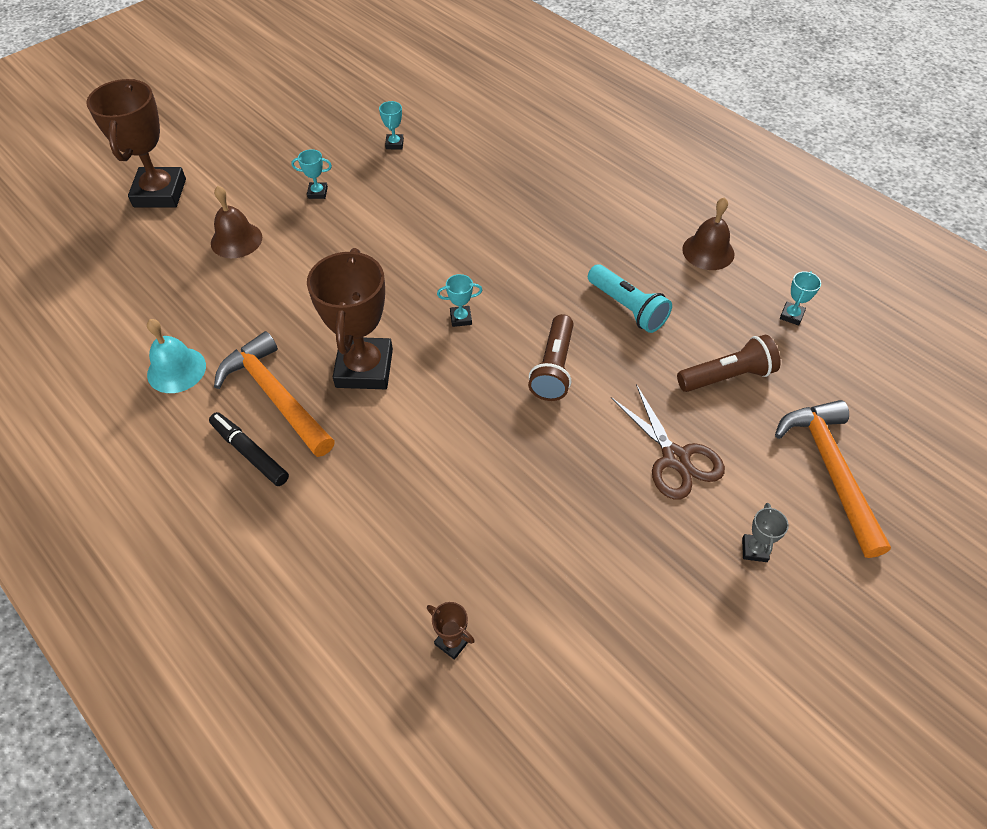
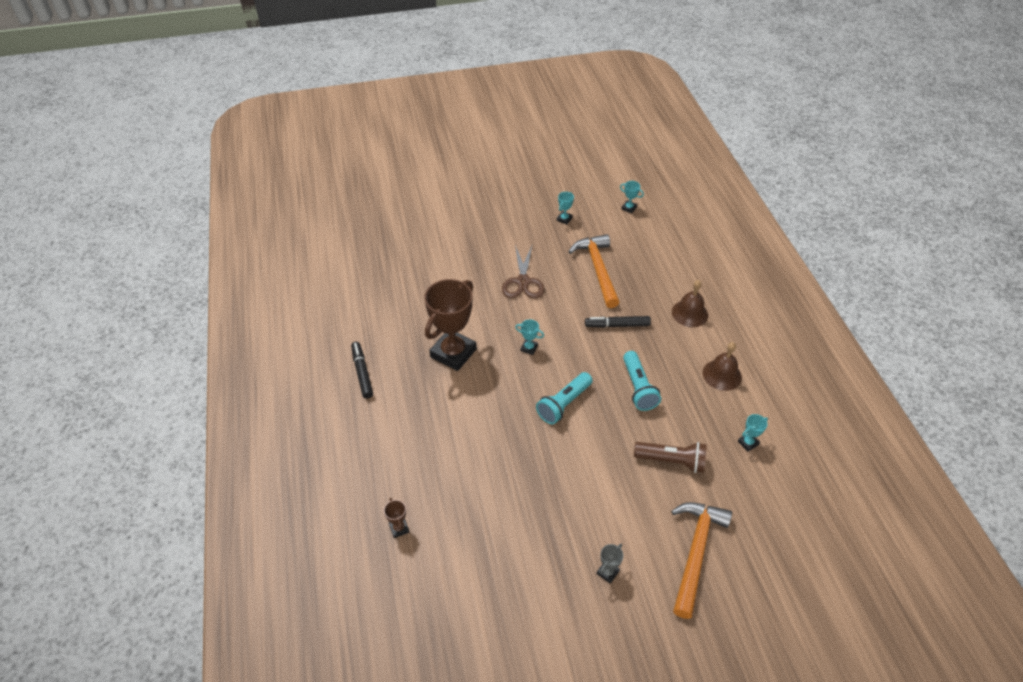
camera: 30 degrees right, 5 degrees down
(160, 193) = (408, 198): brown trophy -> none
(176, 370) = (354, 308): turquoise bell -> none
(236, 240) = (432, 244): brown bell -> brown bell (689, 313)
(275, 396) = (395, 347): orange hammer -> orange hammer (597, 269)
(317, 193) = (497, 233): turquoise trophy -> turquoise trophy (629, 208)
(549, 245) = (617, 325): none -> black marker
(553, 368) = (563, 404): brown flashlight -> turquoise flashlight
(675, 458) = (599, 494): brown scissors -> brown scissors (523, 282)

